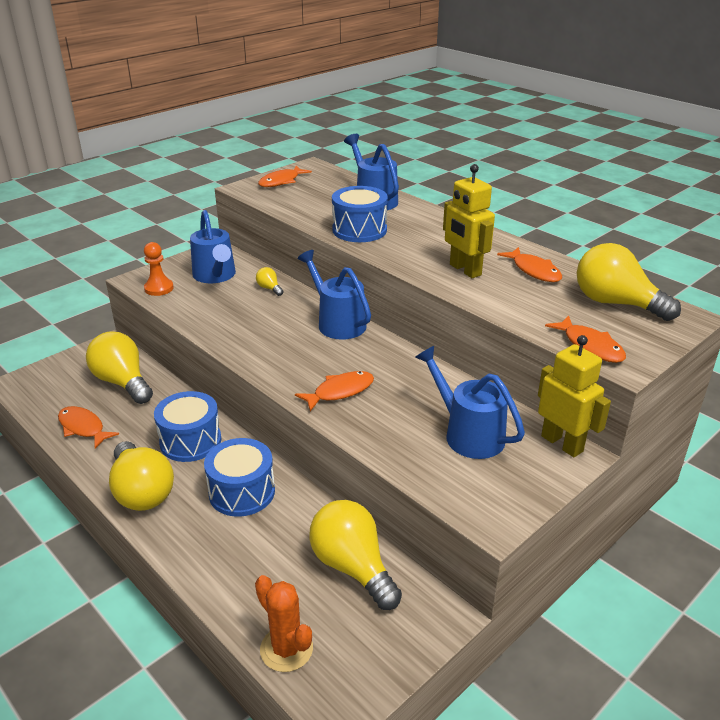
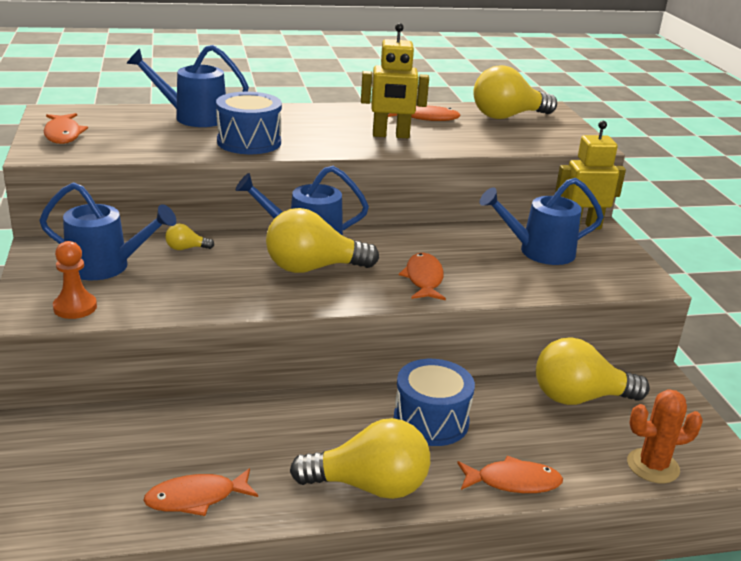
camera: 60 degrees left, 5 degrees down
(123, 382) = (136, 439): yellow light bulb -> yellow light bulb (313, 268)
(190, 441) = (314, 426): blue drum -> none
(590, 346) = (556, 143): orange fish -> orange fish (513, 482)

